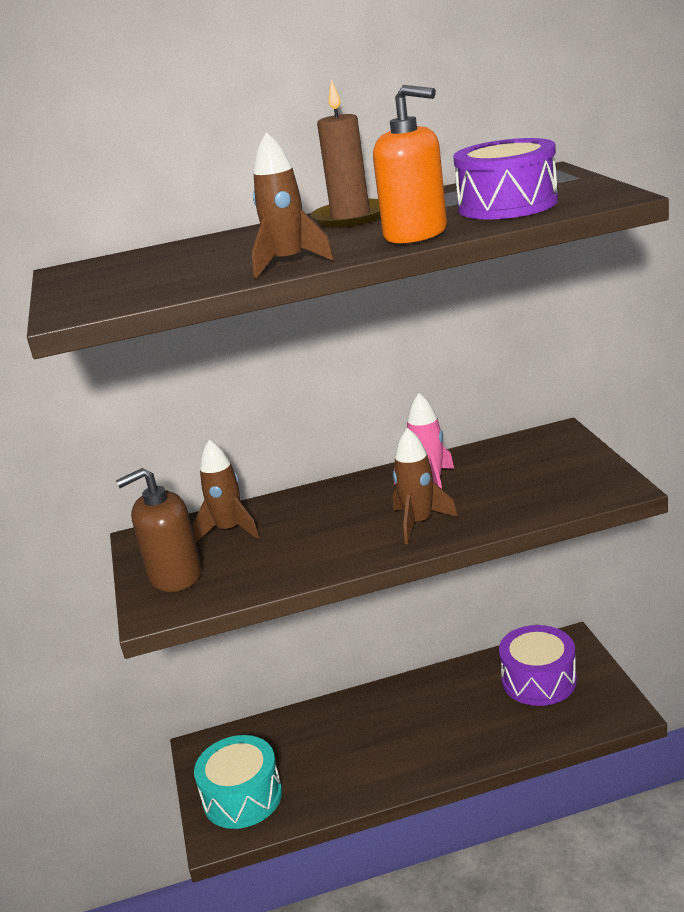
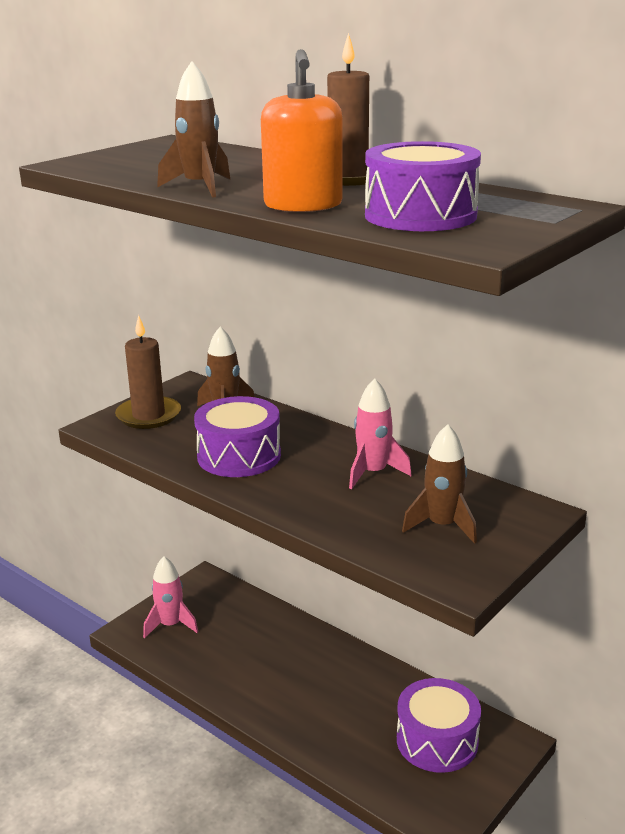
camera: 50 degrees right, 0 degrees up
(175, 576) = (148, 416): brown soap dispenser -> brown candle
(242, 797) = (170, 625): turquoise drum -> pink rocket
(322, 541) = (239, 456): none -> purple drum
(419, 523) = (301, 490): brown rocket -> brown rocket (442, 526)

